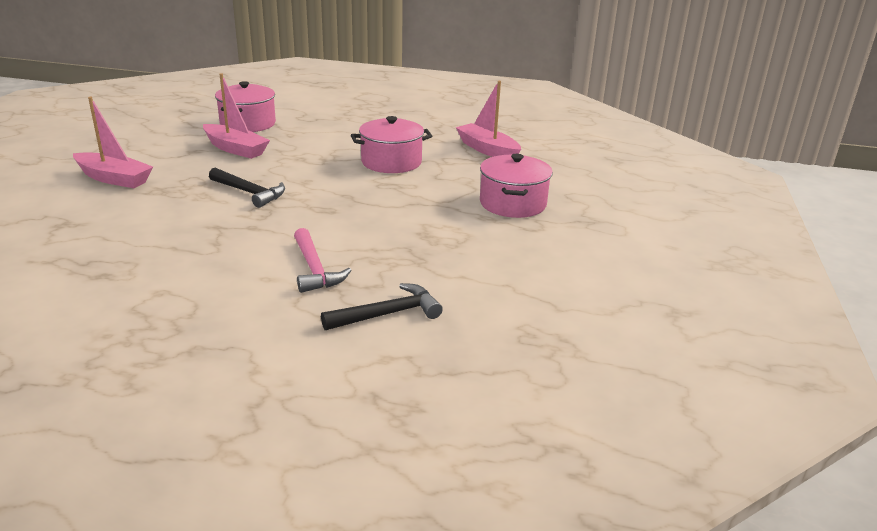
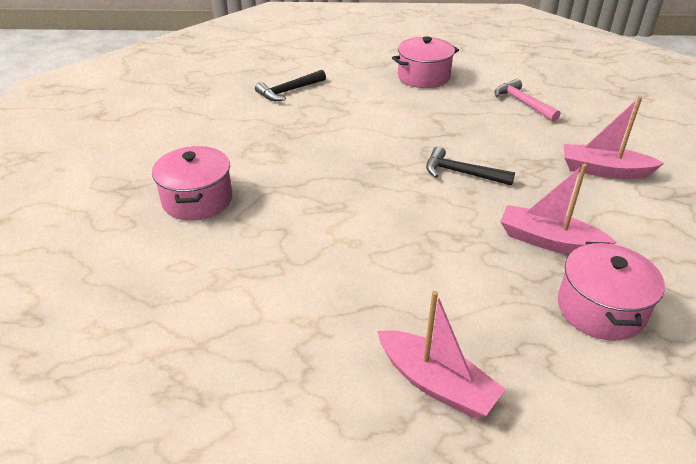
camera: 170 degrees right, 10 degrees up
(315, 269) = (350, 111): pink hammer -> pink hammer (522, 103)
(391, 162) = (346, 249): pink pot -> pink pot (423, 77)
(487, 150) = (221, 305): pink boat -> pink boat (436, 383)

